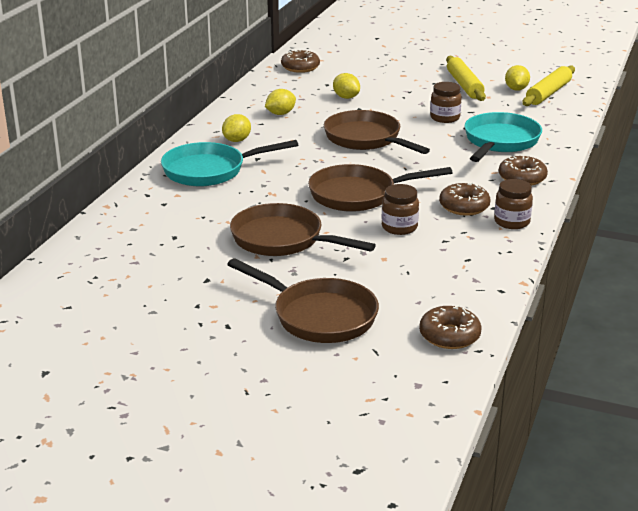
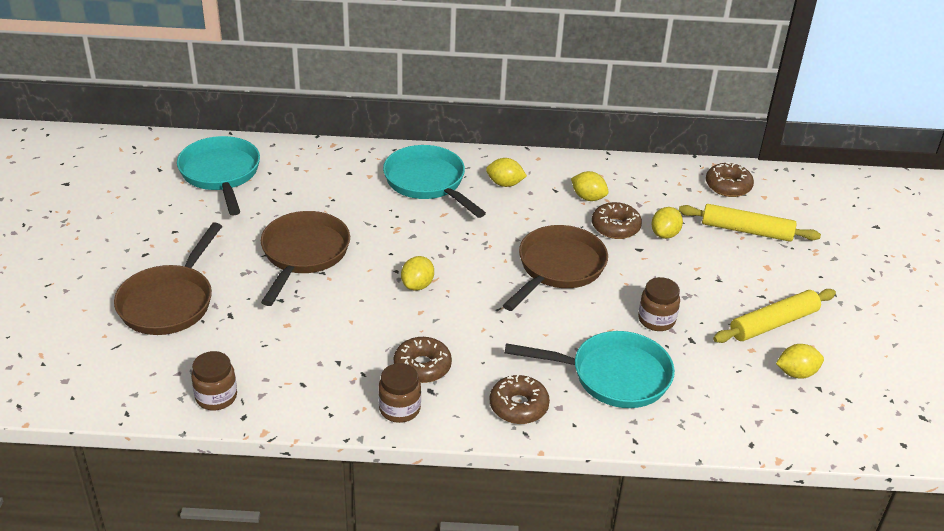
camera: 70 degrees right, 10 degrees up
(110, 270) = (221, 174): none -> turquoise pan
(358, 195) = (417, 285): brown pan -> yellow lemon
(399, 227) = (355, 325): brown jar -> brown jar (216, 397)
(449, 336) = (149, 390): brown donut -> brown donut (615, 227)
(548, 93) = (806, 406): yellow rolling pin -> yellow rolling pin (746, 231)

